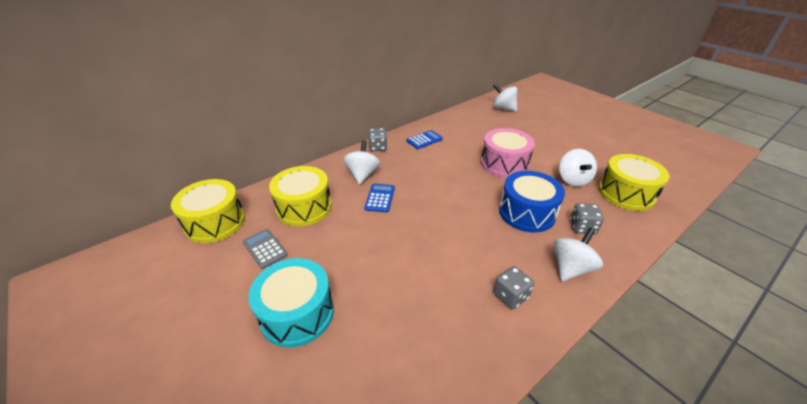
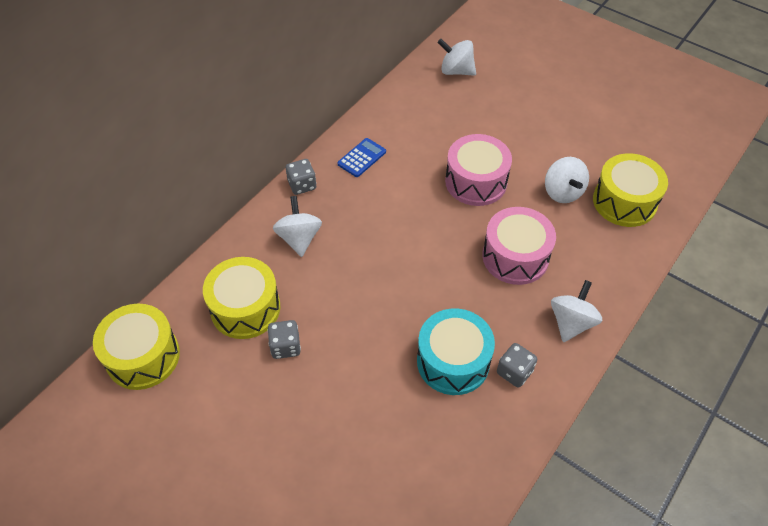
camera: 15 degrees left, 15 degrees up
(265, 248) = (225, 378): grey calculator -> none
(297, 313) = (301, 447): turquoise drum -> turquoise drum (453, 361)
(380, 198) = (335, 273): blue calculator -> none
(527, 213) = (515, 257): blue drum -> pink drum
(582, 227) = (579, 264): grey dice -> grey dice (285, 346)

